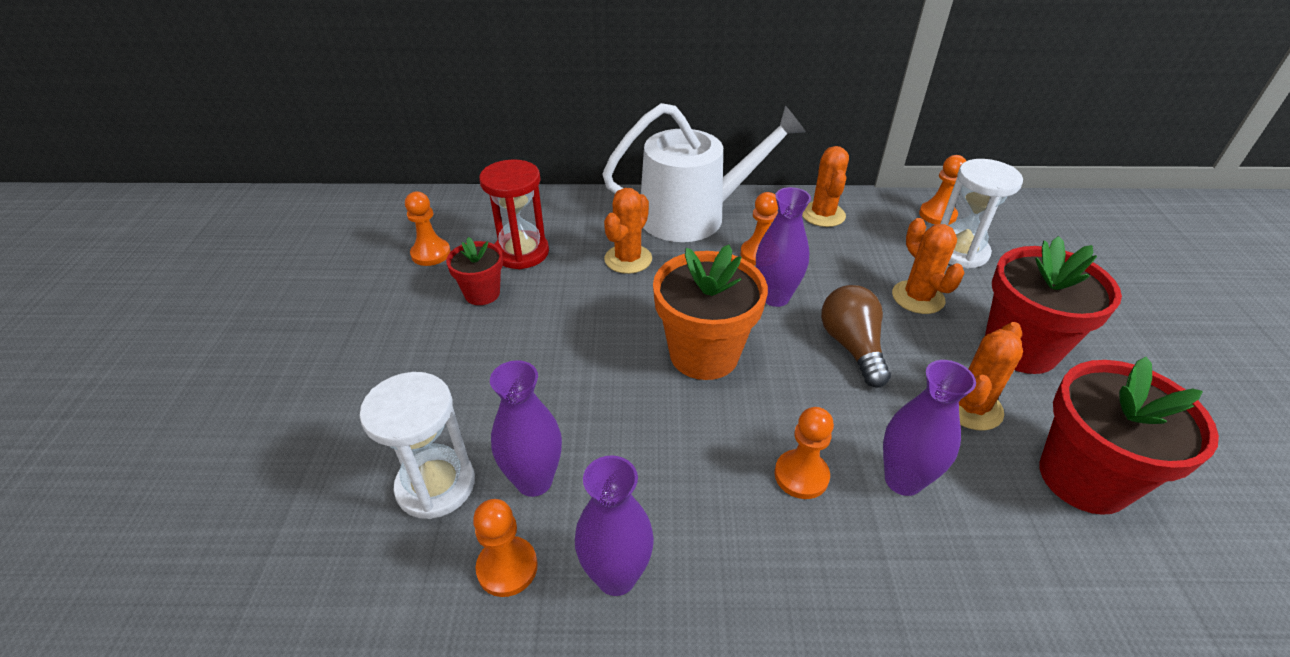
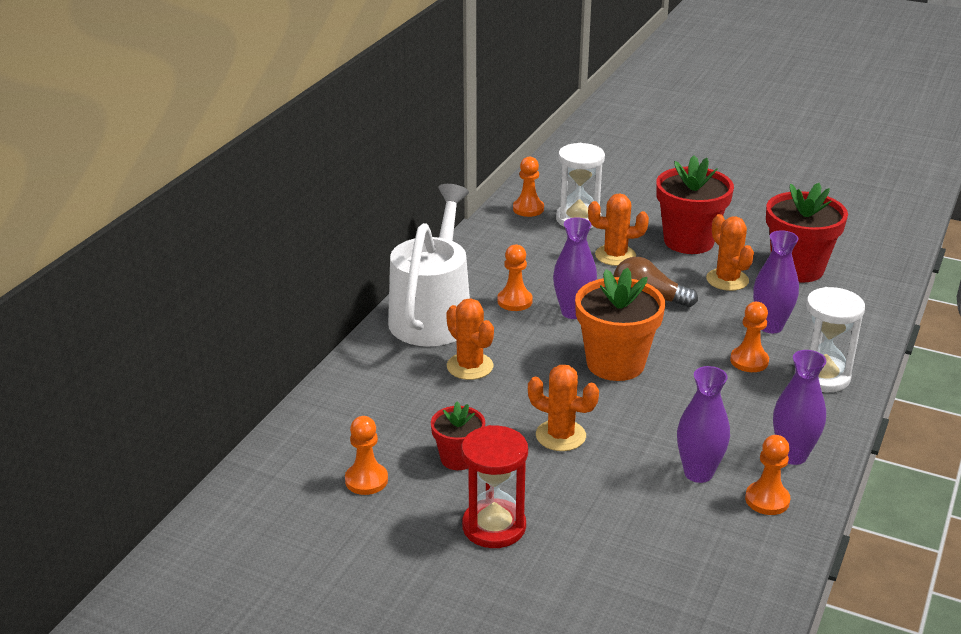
camera: 65 degrees left, 10 degrees down
(436, 485) = (679, 522): white hourglass -> white hourglass (822, 376)
(521, 252) = (411, 423): red hourglass -> red hourglass (494, 526)
(823, 215) = (486, 255): orange cactus -> orange cactus (560, 436)

